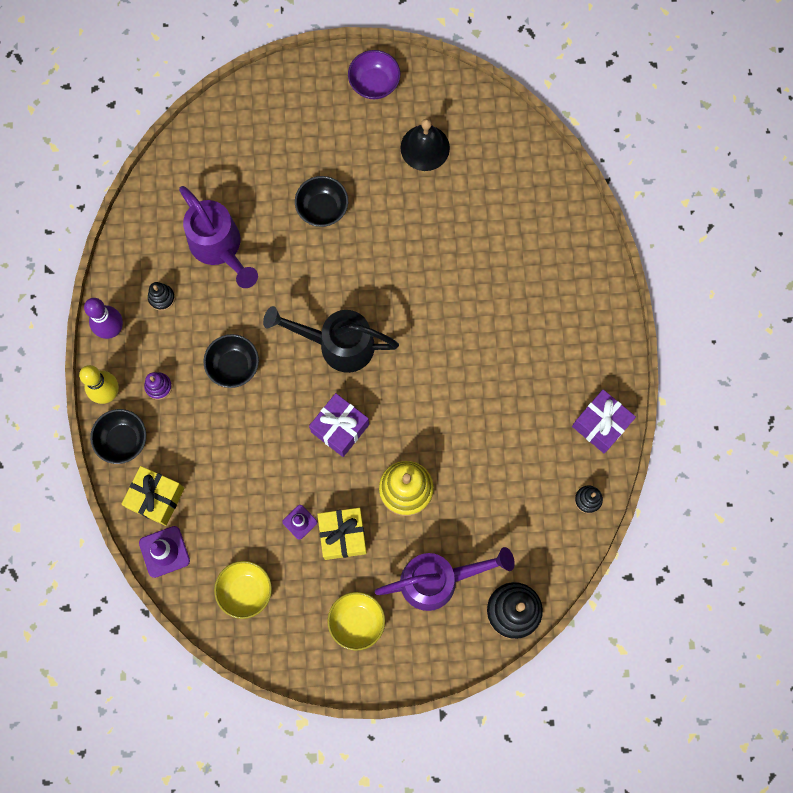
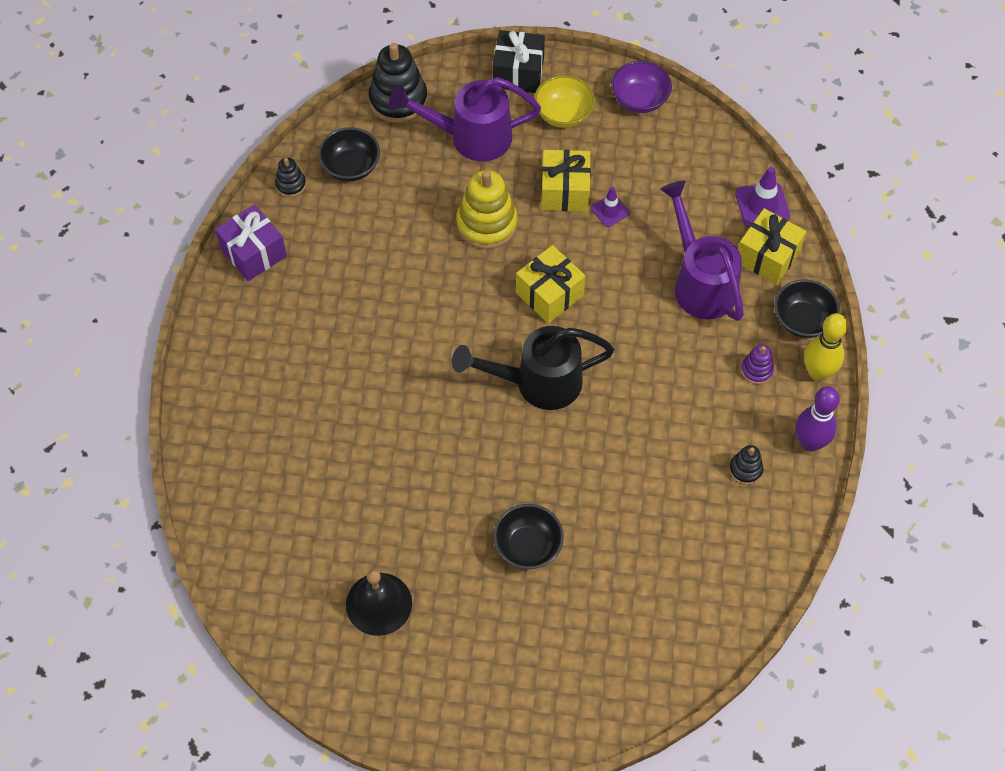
camera: 170 degrees left, 15 degrees down
(219, 248) = (666, 518): purple watering can -> purple watering can (700, 282)
(233, 366) = (665, 378): black bowl -> black bowl (351, 167)
(245, 591) = (677, 157): yellow bowl -> none
(337, 344) = (537, 382): black watering can -> black watering can turned 150 degrees clockwise
(340, 428) = (549, 294): purple gift -> yellow gift
(374, 83) = (428, 705): purple bowl -> purple bowl (639, 99)
(407, 663) = (518, 73): none -> black gift

